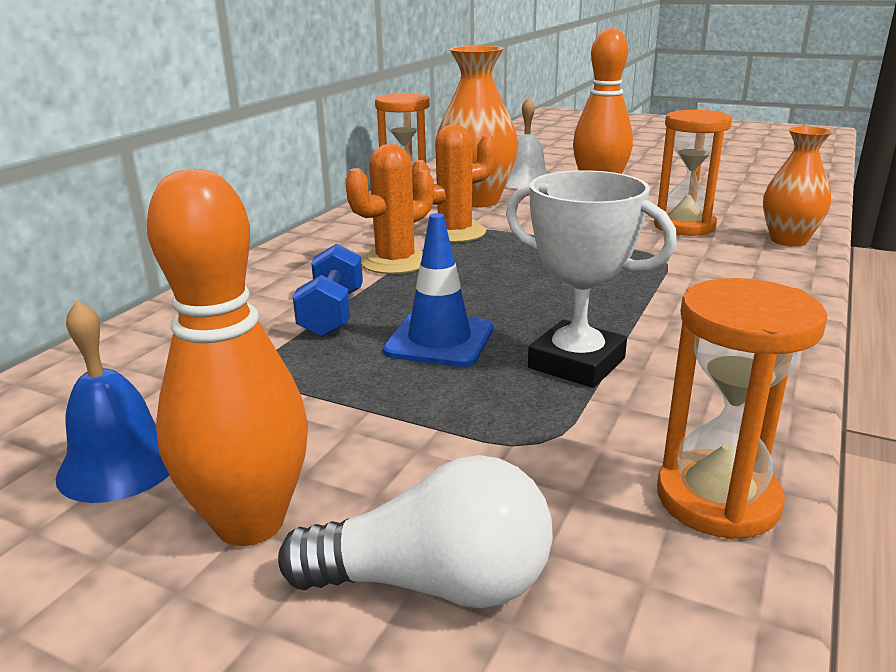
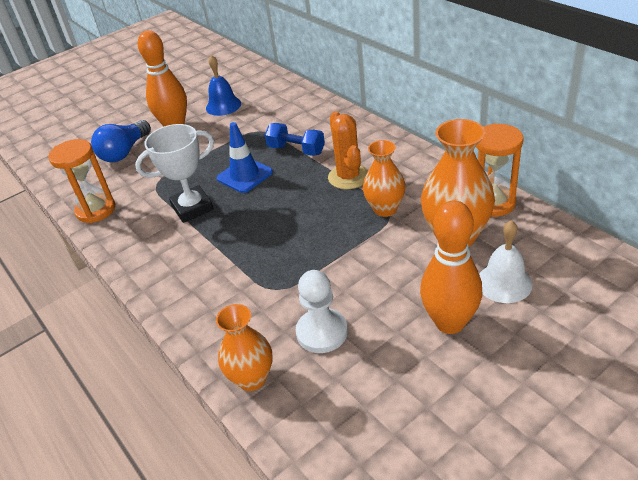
camera: 120 degrees right, 15 degrees up
(434, 583) = (124, 152): white light bulb -> blue light bulb
(454, 232) = (385, 209): orange cactus -> orange vase
(684, 226) = (322, 332): orange hourglass -> white pawn

